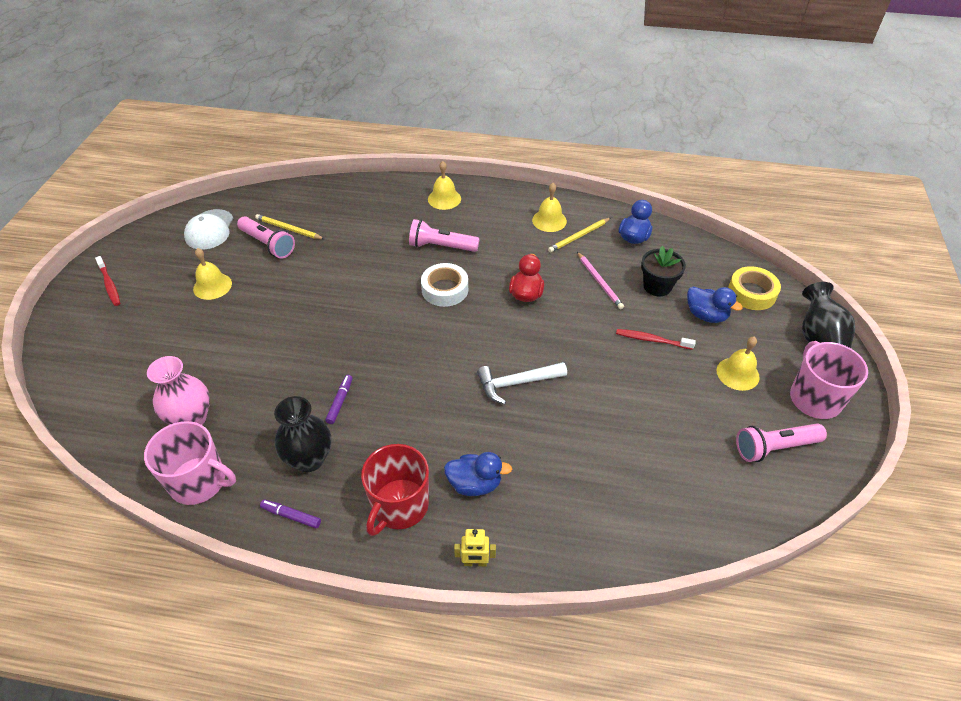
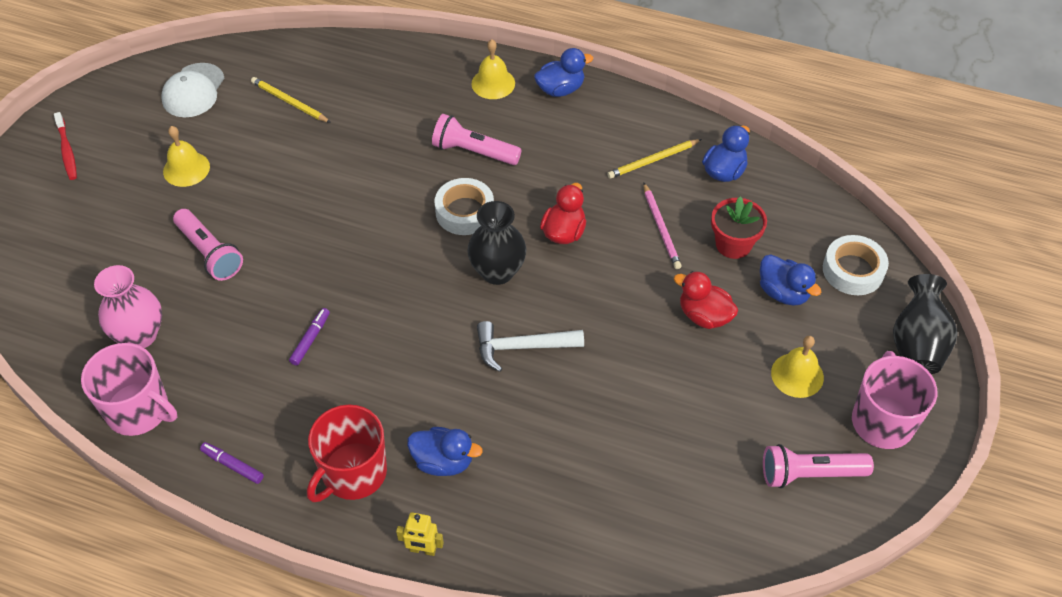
camera: 10 degrees right, 5 degrees up
(268, 244) = (260, 120): pink flashlight -> pink flashlight (209, 253)
(309, 459) = (263, 403): black vase -> black vase (497, 271)
(496, 197) = (560, 89): none -> blue duck
(549, 220) = (621, 132): yellow bell -> none
(652, 340) = (704, 316): red toothbrush -> red duck
(657, 286) = (733, 244): black flower pot -> red flower pot
(751, 293) = (853, 270): yellow tape -> white tape

